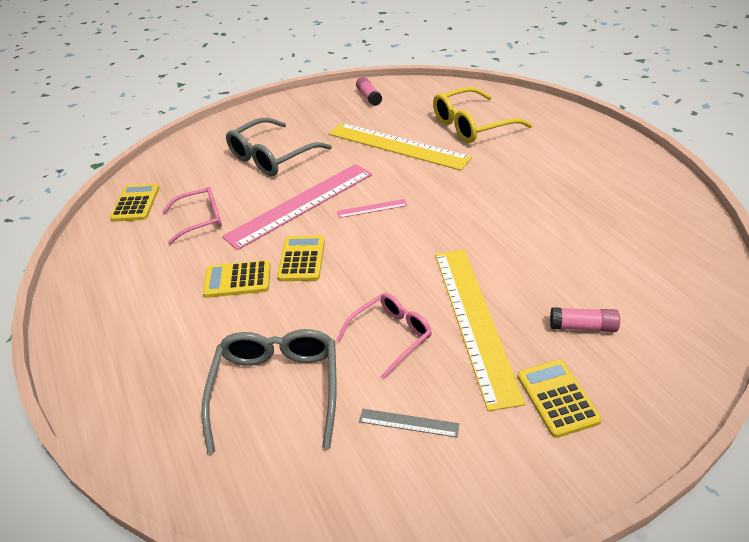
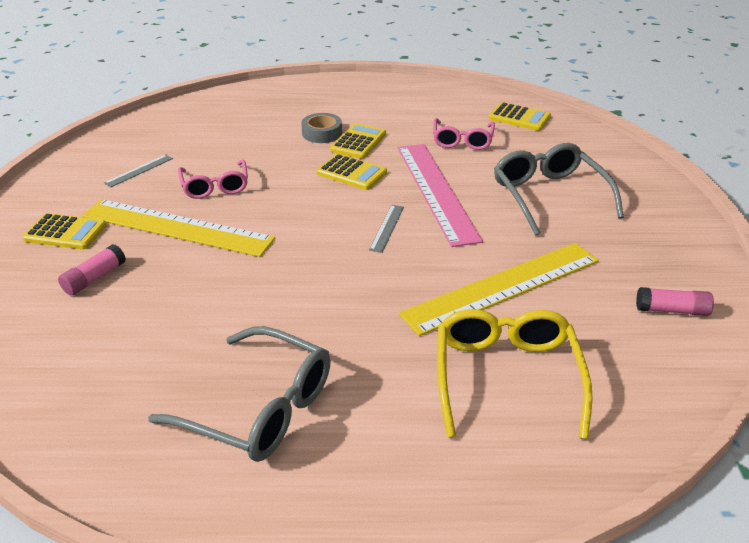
camera: 115 degrees right, 5 degrees down
(231, 314) = (322, 133): none -> grey tape
(277, 390) = (230, 135): grey glasses -> grey glasses (258, 408)
(372, 208) = (387, 228): pink ruler -> grey ruler

